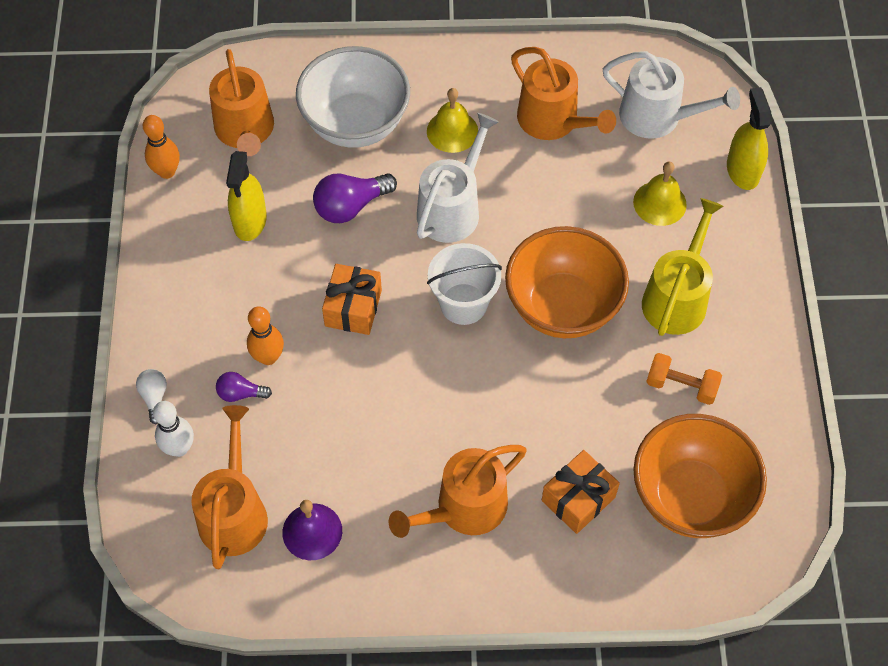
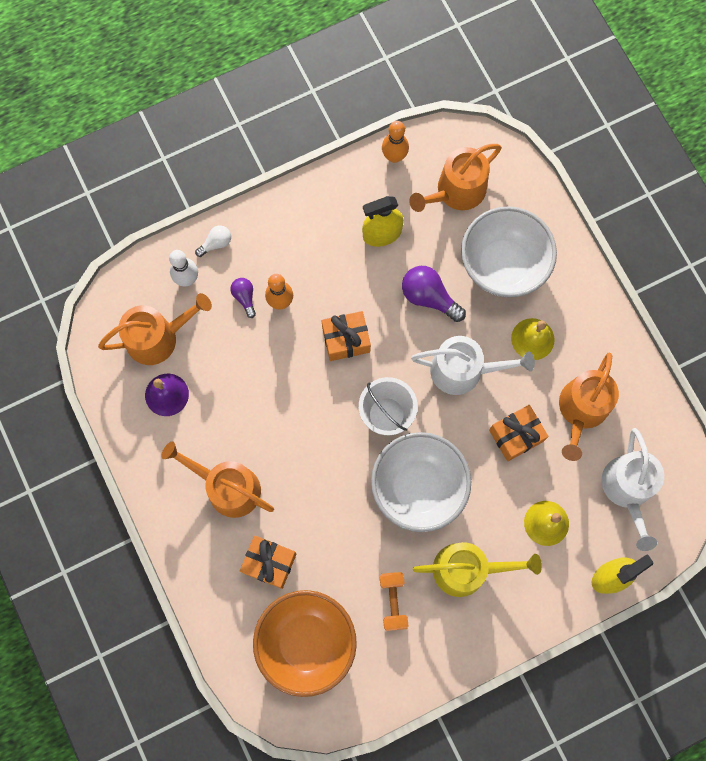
camera: 65 degrees right, 15 degrees up
(550, 190) = (516, 435): none -> orange gift
(562, 307) = (418, 487): orange bowl -> white bowl

